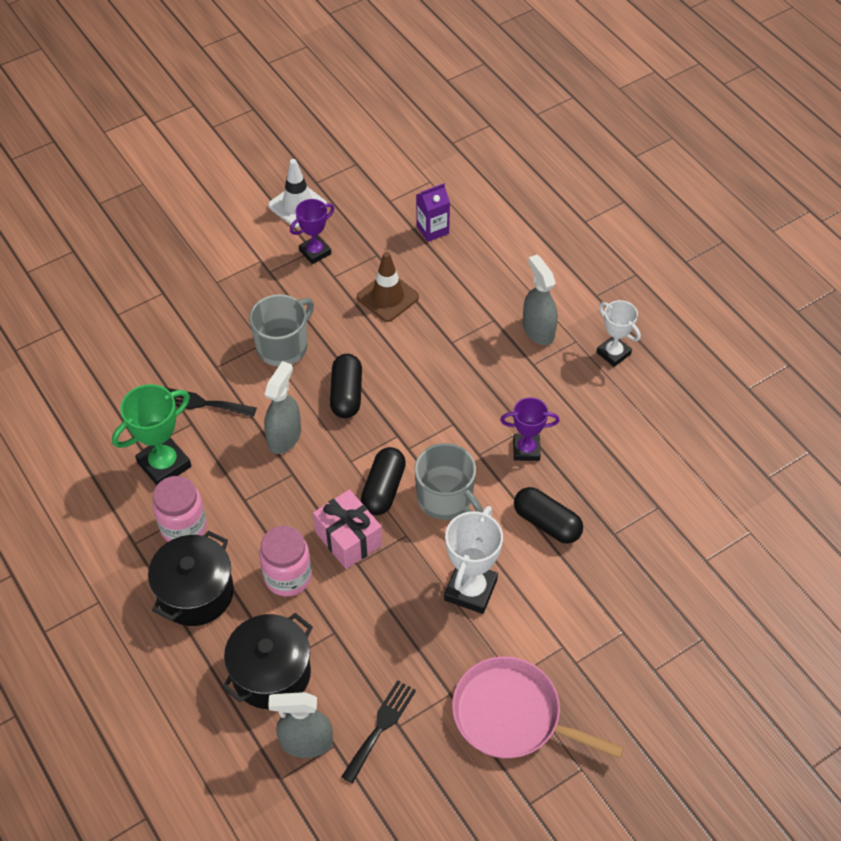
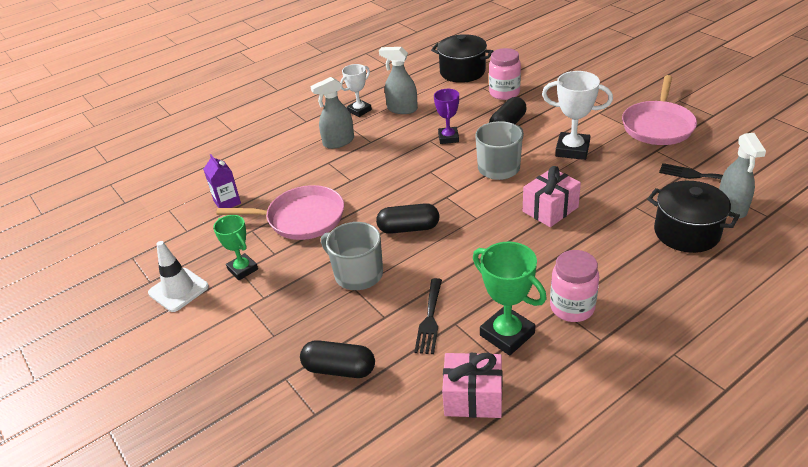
camera: 90 degrees left, 15 degrees down
(98, 428) = (473, 397): none -> pink gift
(196, 593) = (635, 288): black pot -> black pot (462, 72)
(284, 437) = (459, 258): grey spray bottle -> grey spray bottle (402, 109)
(288, 576) = (597, 236): pink jar -> pink jar (504, 93)
(315, 252) = (243, 269): purple trophy -> green trophy
(383, 489) = (499, 197): black capsule -> black capsule (339, 369)
(387, 297) = (302, 218): brown traffic cone -> pink pan

